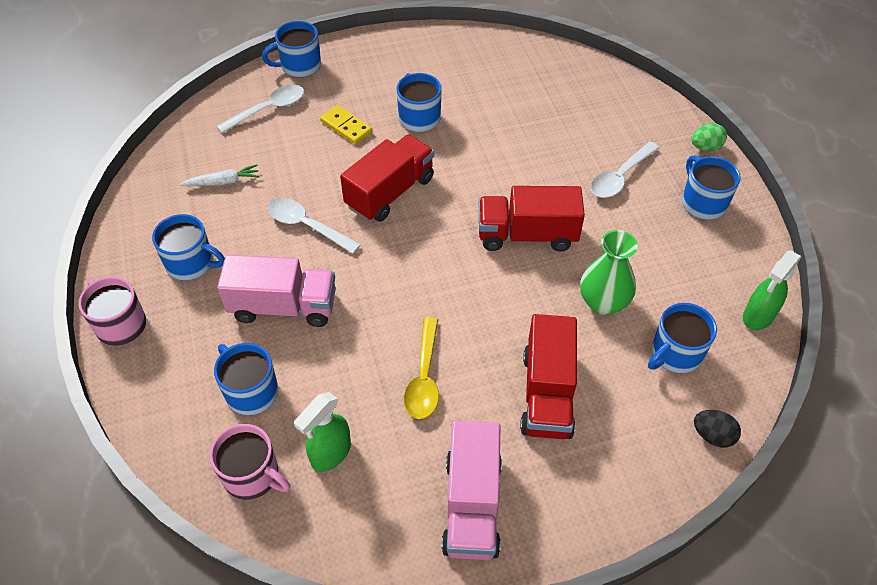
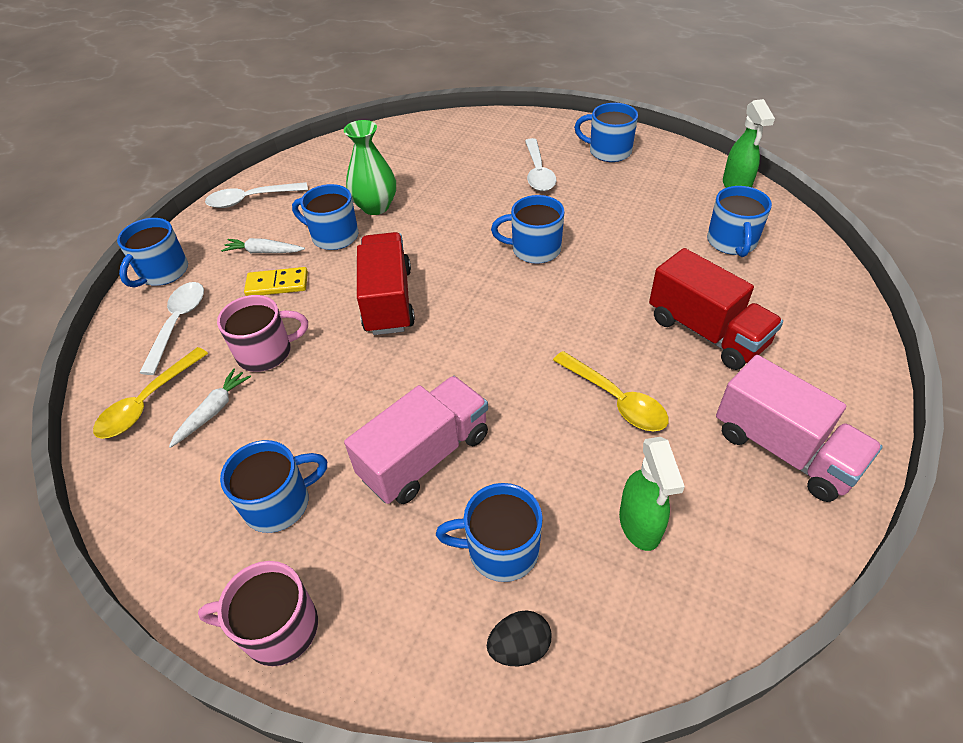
camera: 45 degrees left, 5 degrees down
(202, 148) = (148, 402): none -> yellow spoon
(252, 475) = (609, 615): pink mug -> pink mug (266, 352)
(307, 226) = (352, 379): white spoon -> white spoon (251, 200)
(367, 96) = (264, 252): none -> white carrot
(527, 235) = (534, 249): red truck -> blue mug
(603, 302) = (646, 249): green vase -> green vase (375, 206)
(705, 147) = (561, 122): green egg -> none
(712, 435) = (824, 268): black egg -> black egg (519, 647)

